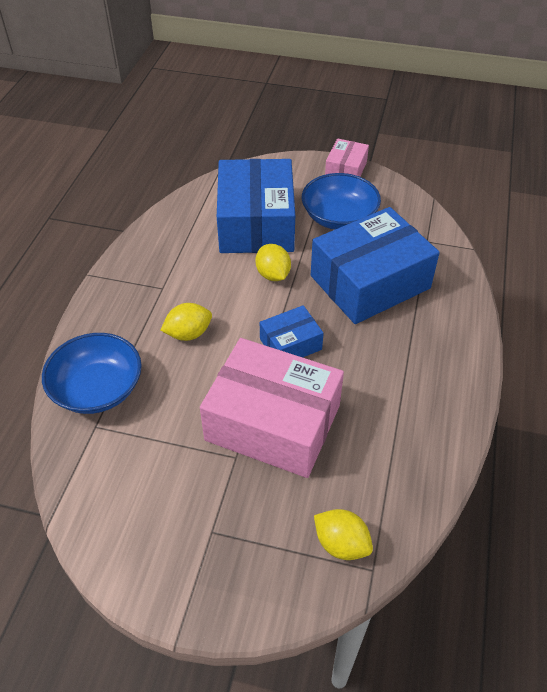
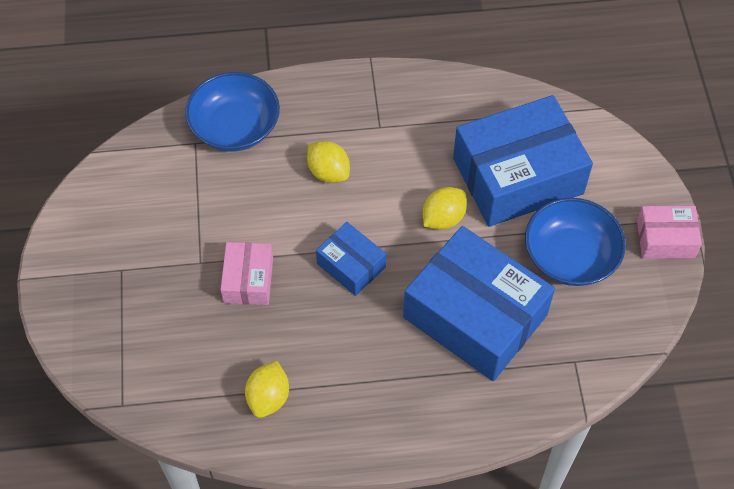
camera: 70 degrees right, 10 degrees up
(273, 422) = (248, 280): pink box -> pink box, size x0.49
(341, 544) = (139, 373): yellow lemon -> yellow lemon (268, 397)

